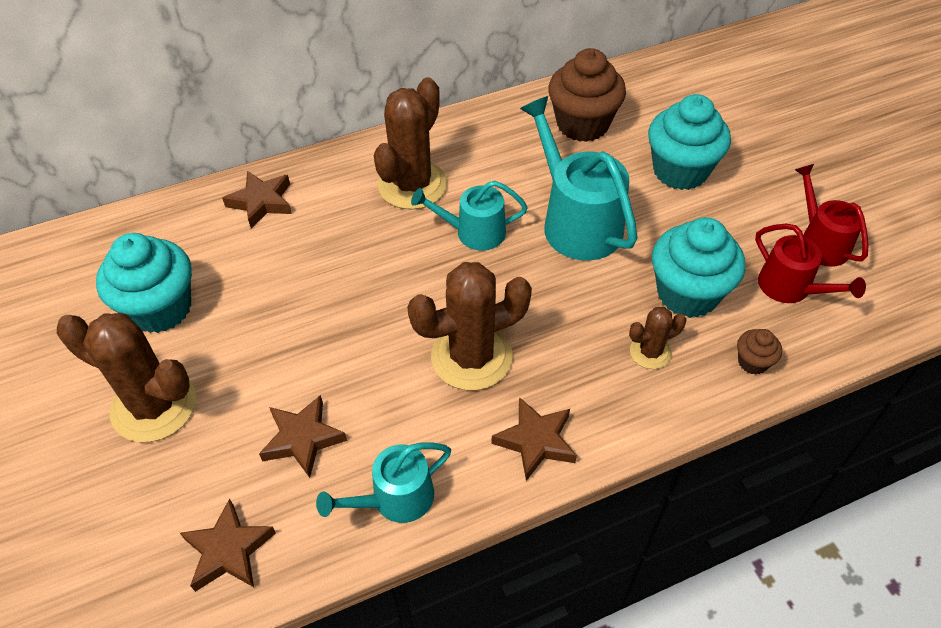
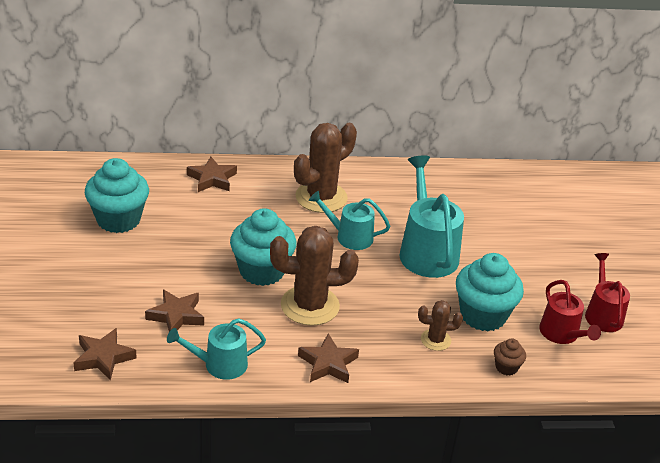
camera: 15 degrees right, 15 degrees down
(154, 406) = (91, 270): brown cactus -> none
(582, 124) = (465, 194): brown cupcake -> none
(680, 171) = (522, 242): turquoise cupcake -> turquoise cupcake (262, 271)

